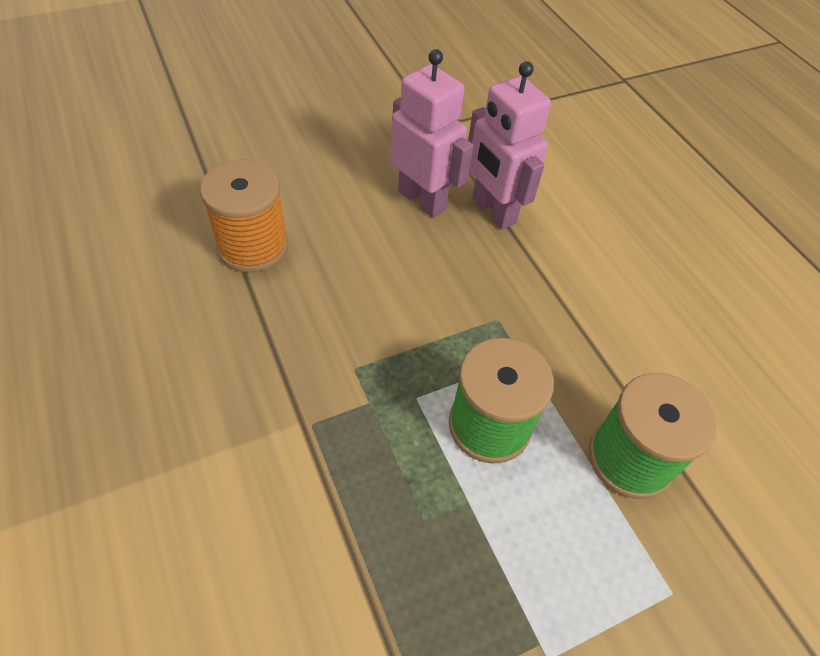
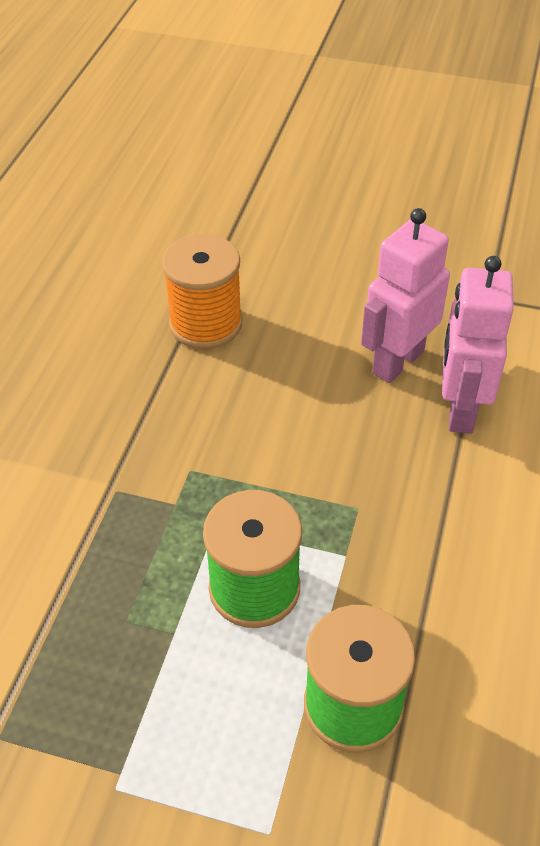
camera: 45 degrees right, 5 degrees down
(422, 200) = (397, 362): pink robot -> pink robot turned 135 degrees counterclockwise

